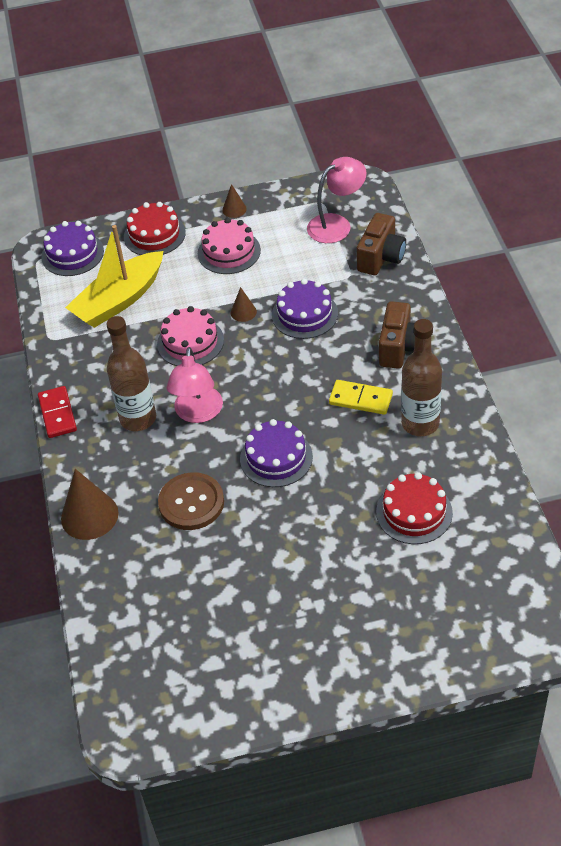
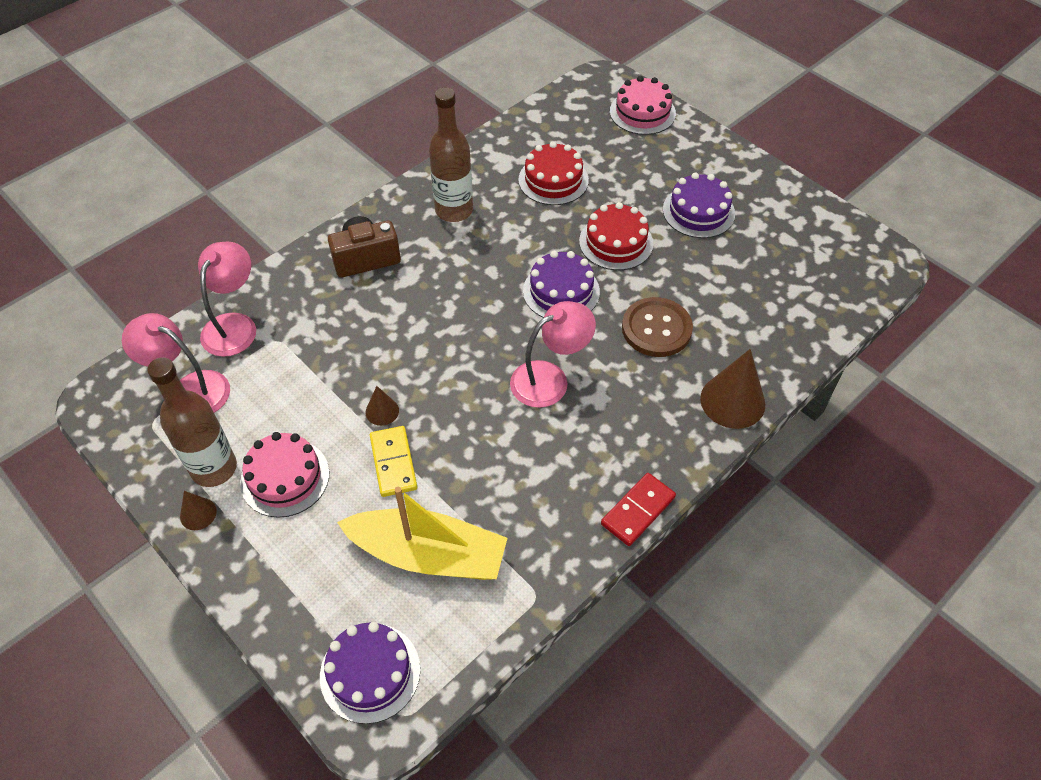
camera: 125 degrees left, 5 degrees up
(138, 418) = (591, 428): brown bottle -> brown bottle (214, 468)
(154, 235) = (286, 585): red cake -> red cake (616, 242)
(190, 342) = (456, 438): pink cake -> pink cake (642, 112)
(304, 314) = (357, 354): purple cake -> purple cake (698, 211)
(360, 399) = (450, 261): yellow domino -> yellow domino (393, 463)
(381, 258) = (234, 325): brown camera -> pink lamp

